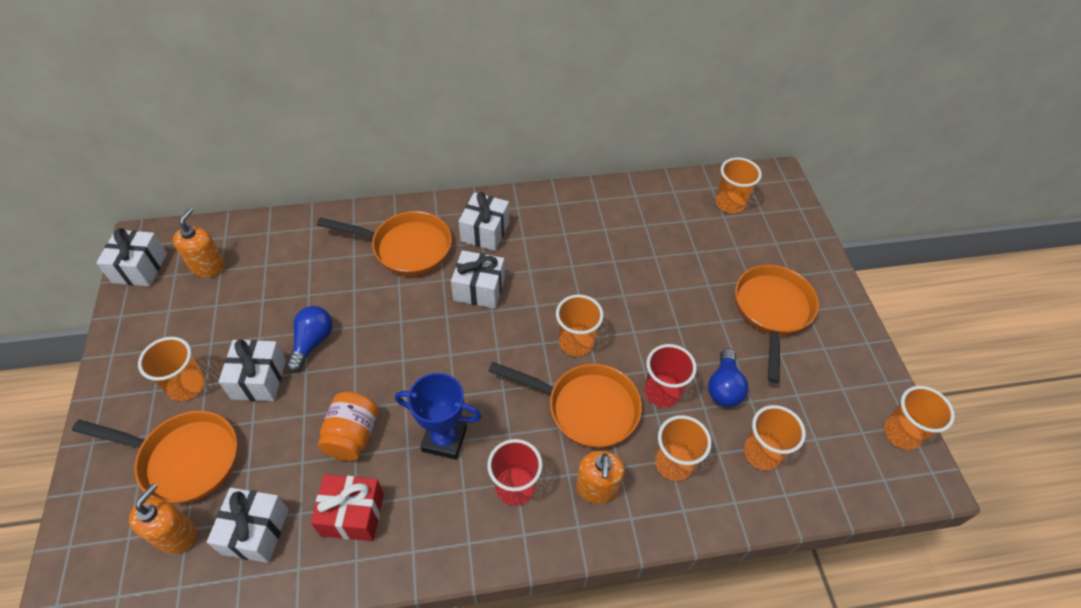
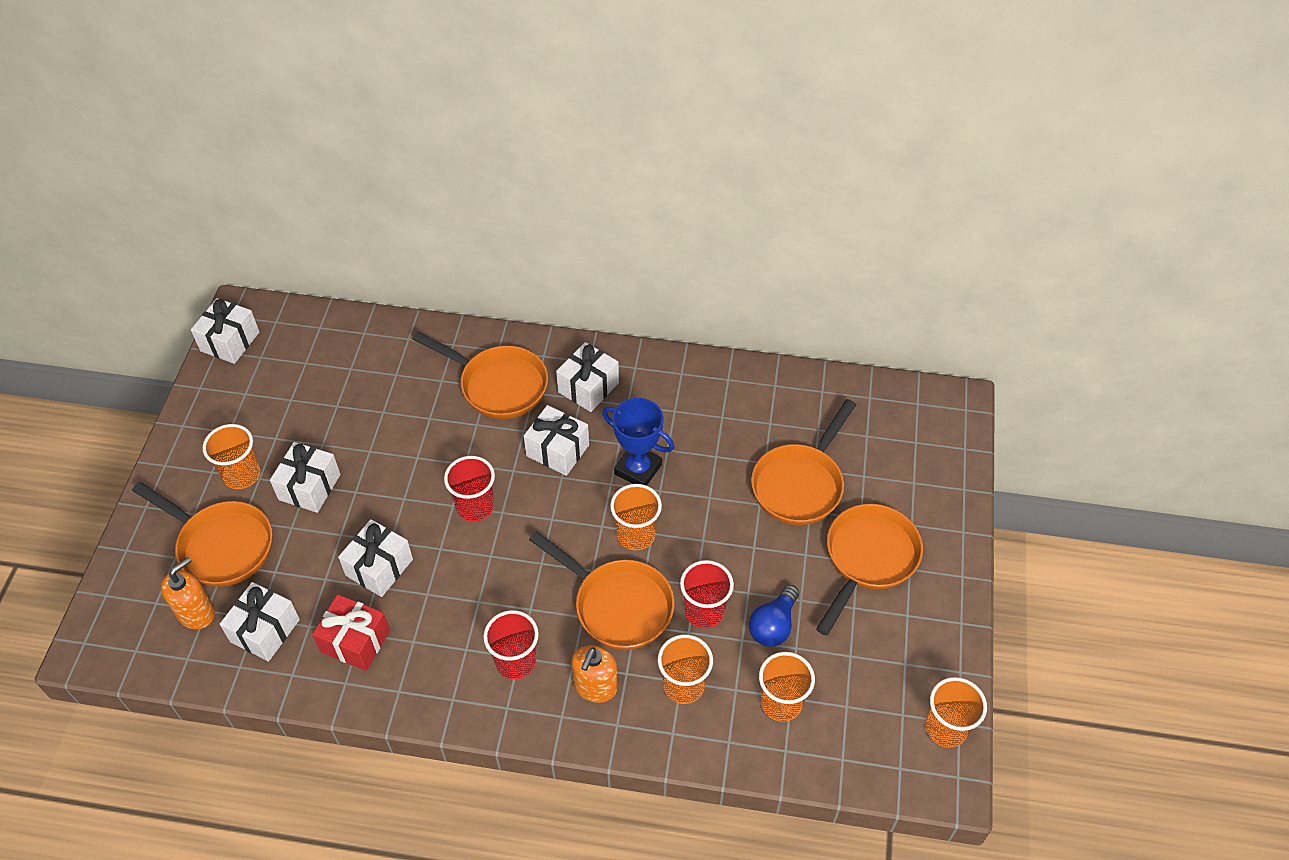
camera: 20 degrees right, 0 degrees up
(208, 267) = (294, 356): orange soap dispenser -> none
(312, 342) = (371, 463): blue light bulb -> none
(352, 436) = (379, 567): orange jar -> white gift
(424, 356) = (475, 507): none -> red cup
(444, 439) = (465, 596): blue trophy -> blue trophy (638, 469)
(691, 266) = (800, 484): none -> orange pan
(730, 203) = (882, 422): orange cup -> none

